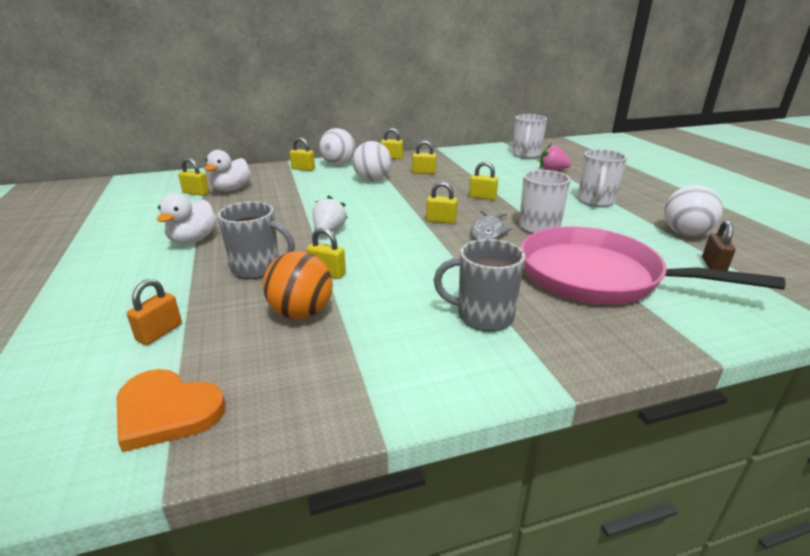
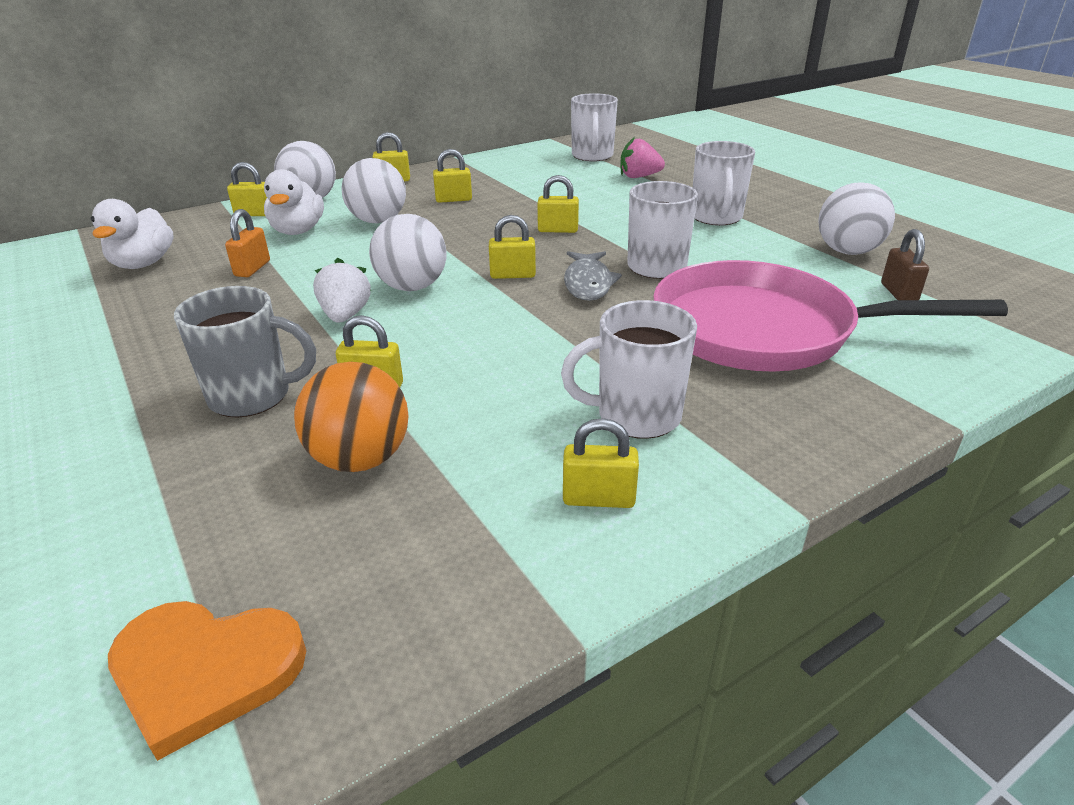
camera: 15 degrees left, 5 degrees up
(159, 332) = (128, 538): orange padlock -> orange padlock (252, 268)
(193, 240) = (114, 363): white duck -> white duck (298, 231)
(196, 193) = (80, 278): yellow padlock -> yellow padlock (598, 498)
(375, 220) = (412, 287): none -> white ball
(483, 316) = (636, 416): grey mug -> white mug

